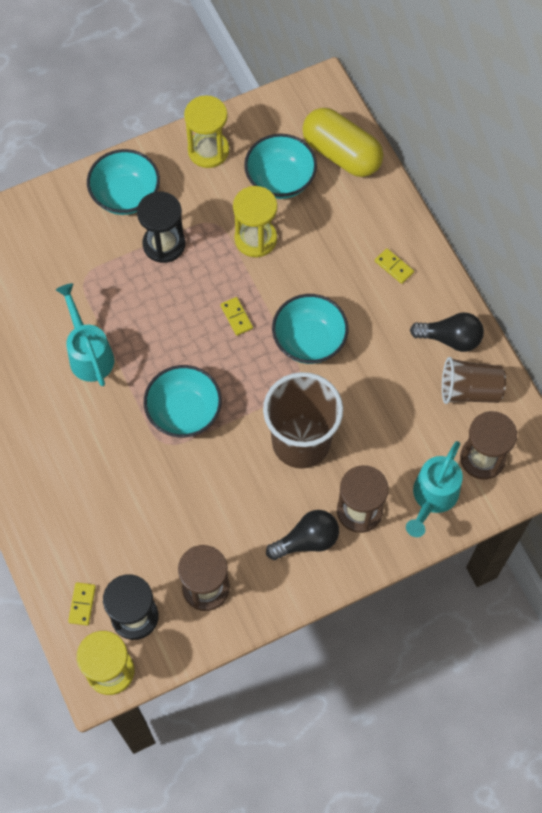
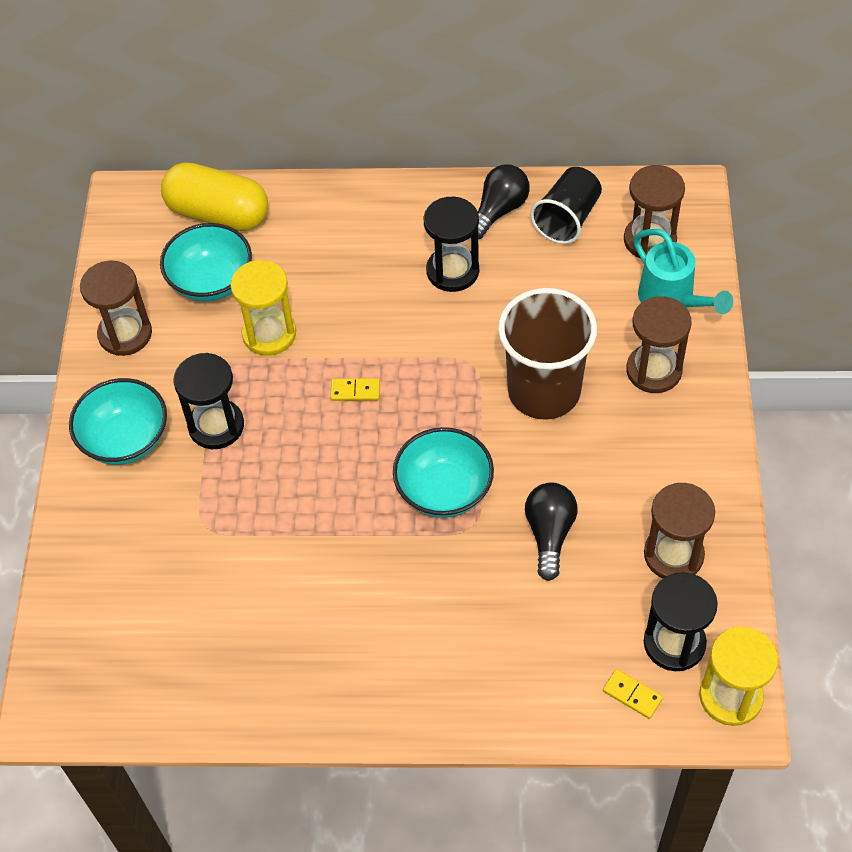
camera: 60 degrees left, 10 degrees down
(89, 354) = (310, 560): turquoise watering can -> none
(208, 150) = (125, 334): yellow hourglass -> brown hourglass
(307, 540) = (664, 433): black light bulb -> black light bulb (549, 534)
(309, 340) = (426, 334): turquoise bowl -> none
(341, 154) = (218, 213): yellow capsule -> yellow capsule turned 45 degrees clockwise
(375, 332) = (452, 271): none -> black hourglass
(394, 267) = (385, 224): yellow domino -> none
(469, 390) = (567, 219): brown cup -> black cup

